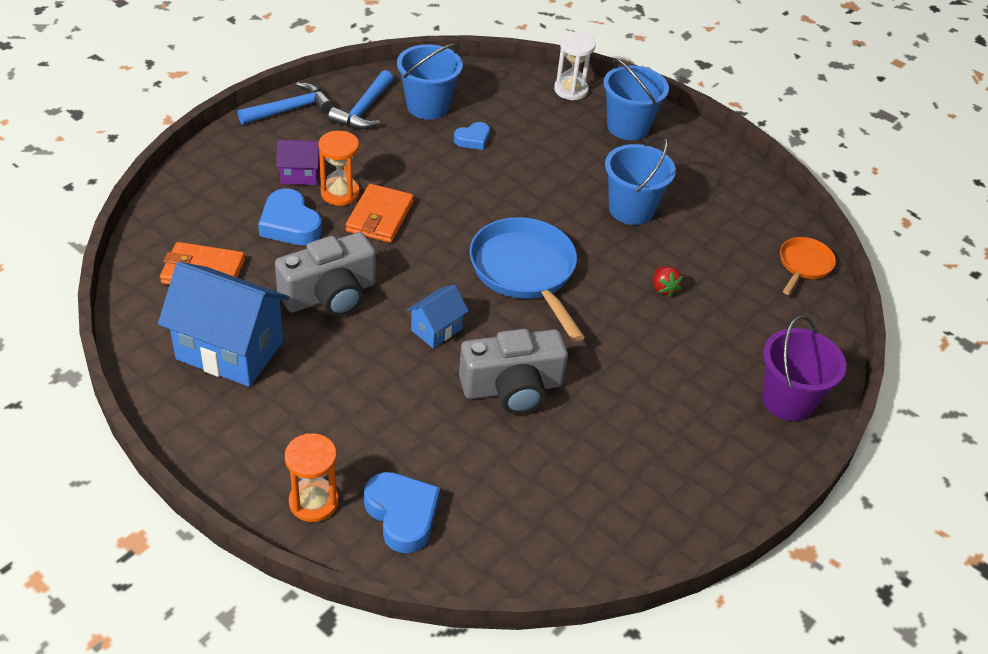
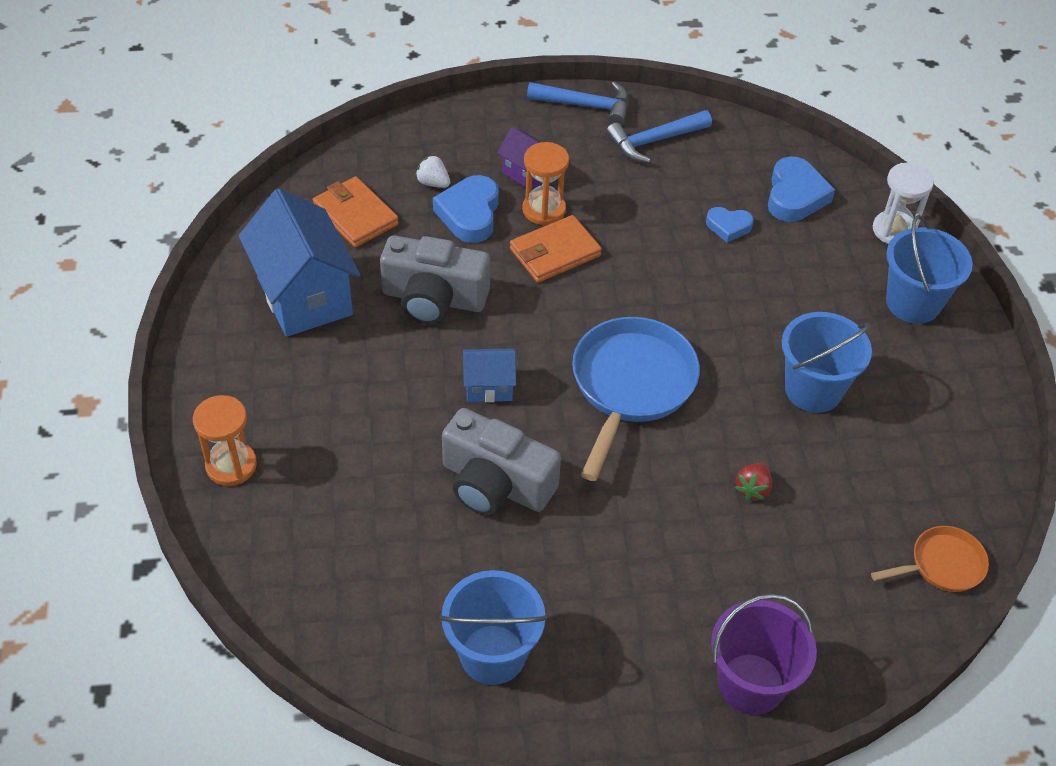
camera: 45 degrees right, 5 degrees up
(237, 217) = (433, 183): none -> white strawberry
(402, 515) = (284, 526): blue heart -> blue heart (795, 196)
(428, 106) = (721, 169): blue bucket -> blue bucket (492, 654)

